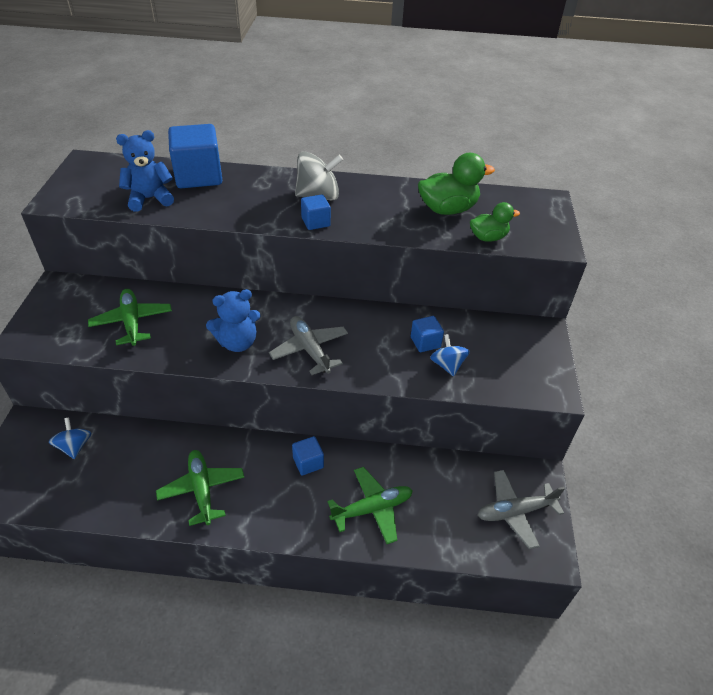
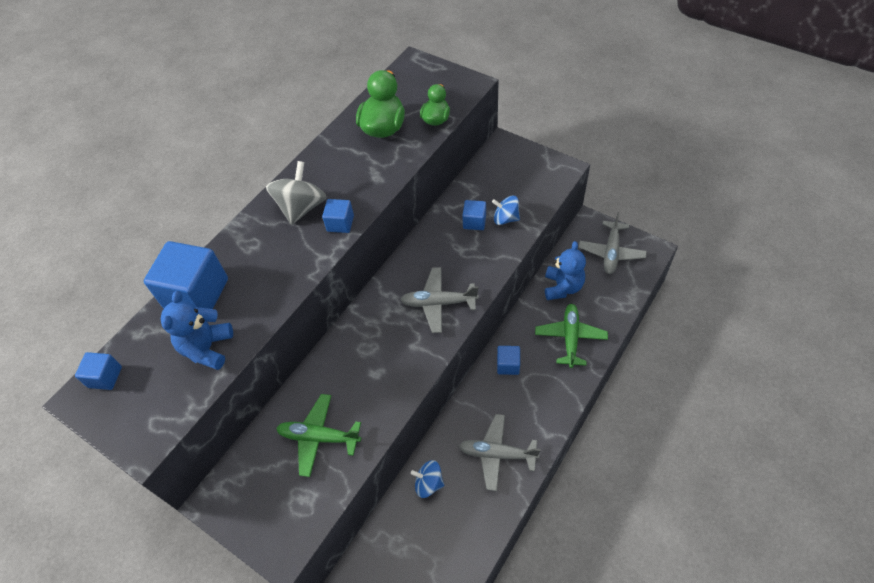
camera: 55 degrees left, 10 degrees up
(74, 446) = (395, 553): blue spinning top -> blue spinning top (428, 483)
(105, 164) = (105, 377): none -> blue cube
(202, 490) = (497, 454): green plane -> grey plane
(237, 342) = (399, 355): blue teddy bear -> blue teddy bear (562, 287)

